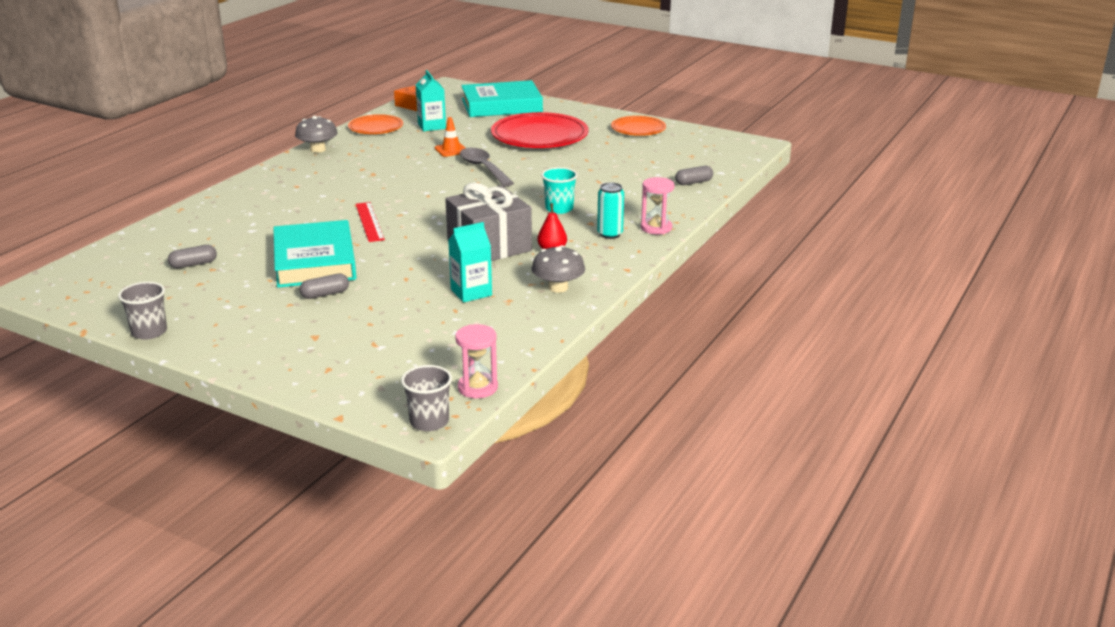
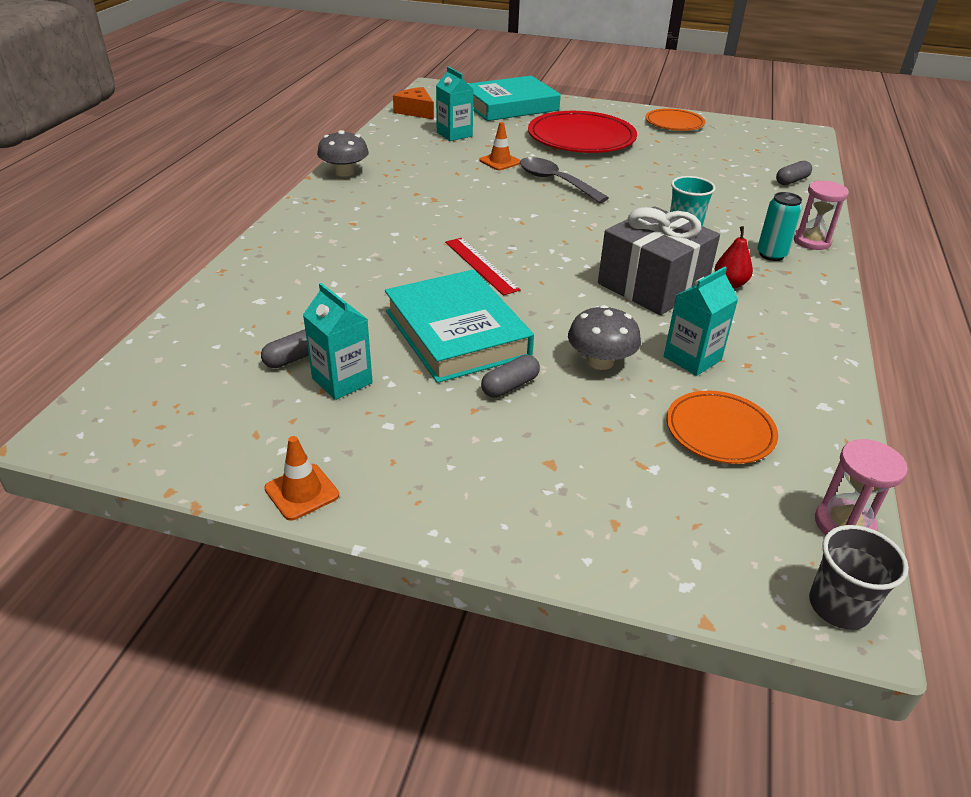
camera: 15 degrees left, 10 degrees up
(149, 332) = (302, 492): grey cup -> orange traffic cone
(215, 280) = (342, 381): none -> turquoise carton
(376, 128) = (392, 140): orange plate -> orange plate (719, 431)
(558, 288) = (787, 338): grey mushroom -> grey mushroom (600, 362)

